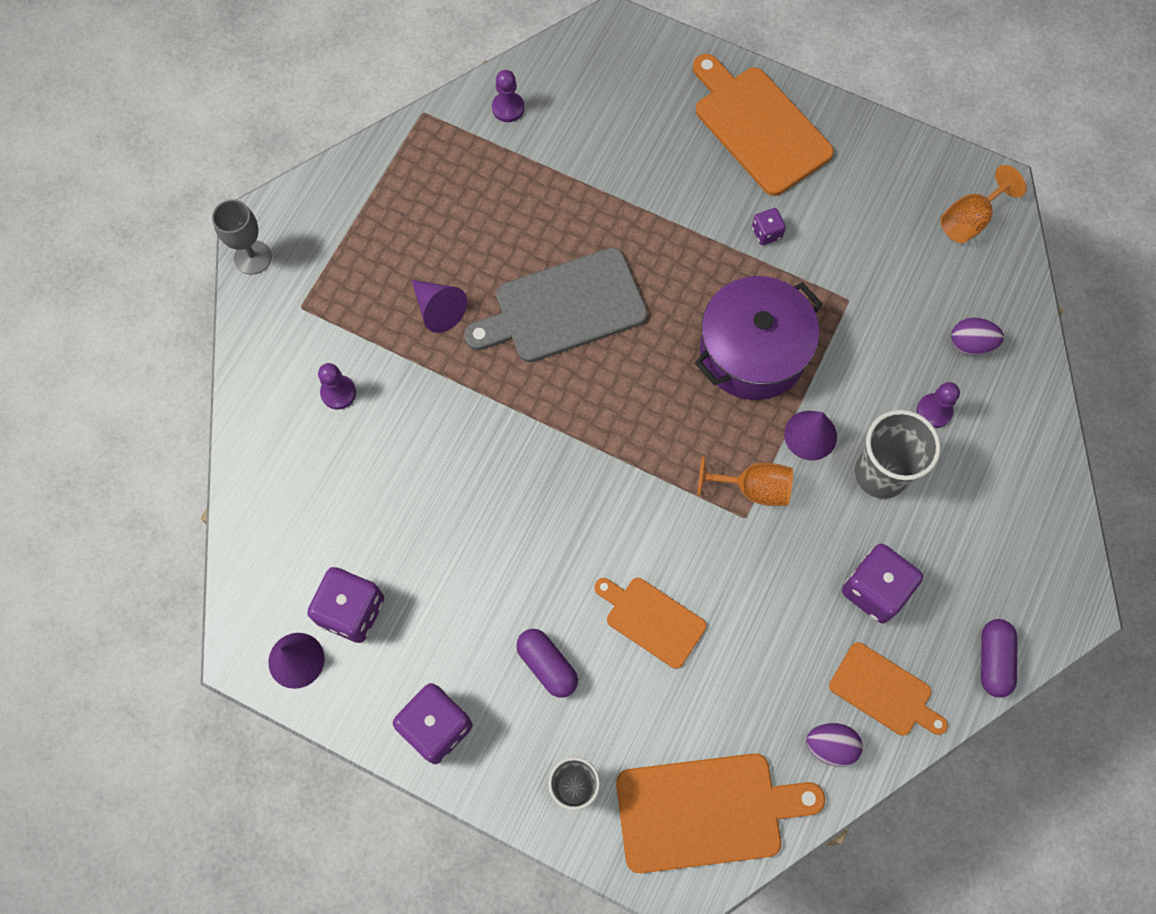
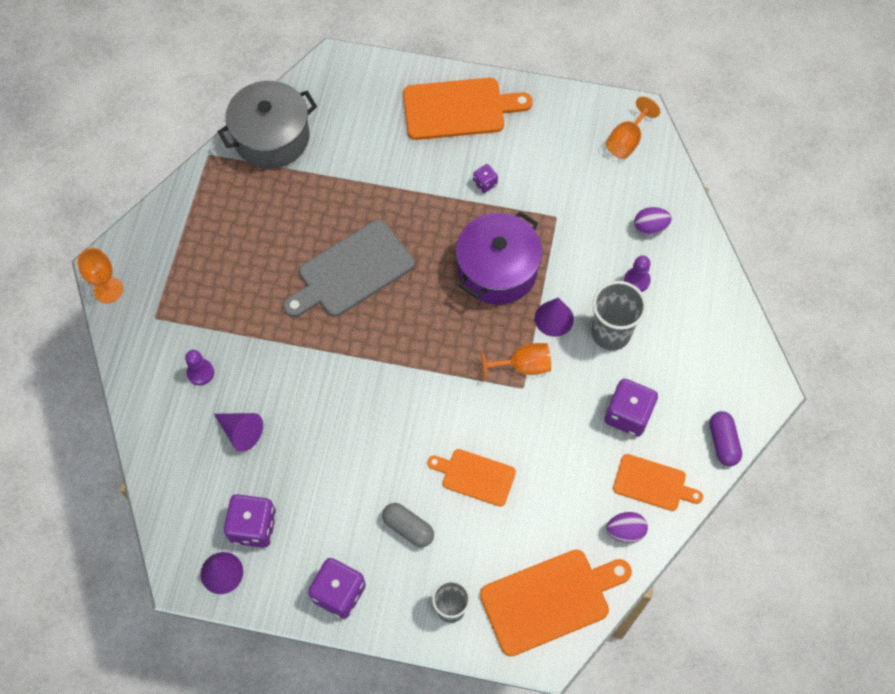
camera: 15 degrees left, 5 degrees down
(252, 257) = (108, 290): grey goblet -> orange goblet
(438, 309) = (259, 295): purple cone -> purple cone (241, 432)
(508, 108) = (271, 137): purple pawn -> grey pot
(547, 665) = (408, 528): purple capsule -> grey capsule
(758, 126) = (459, 109): orange cutting board -> orange cutting board turned 135 degrees clockwise

